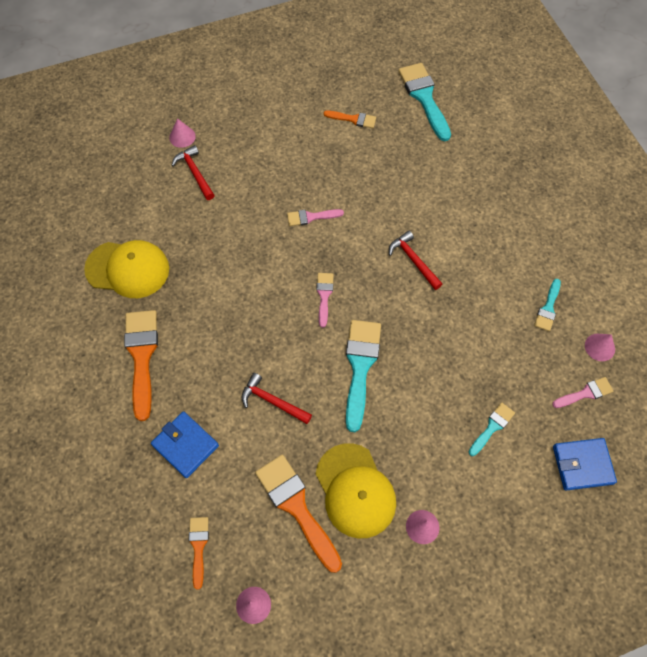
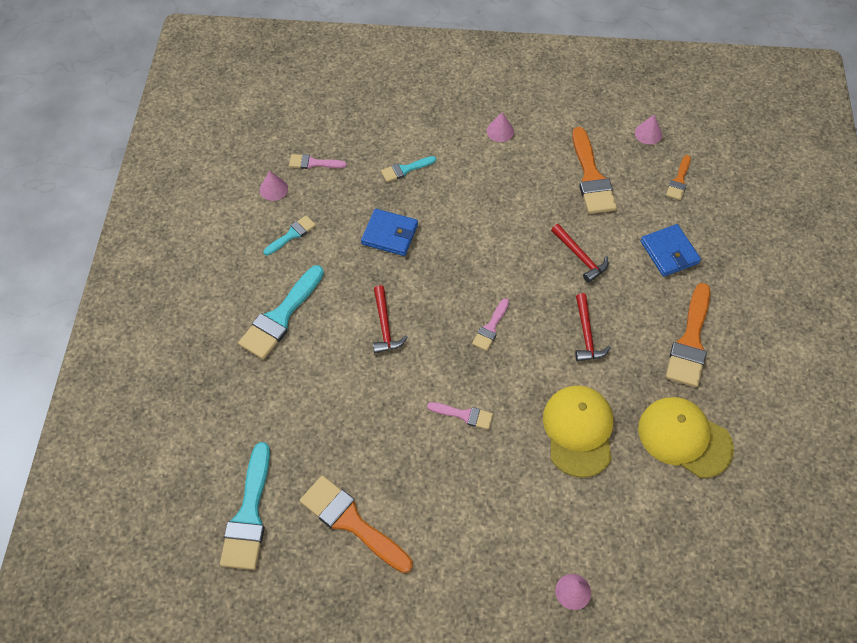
camera: 155 degrees left, 5 degrees down
(195, 173) = (574, 529): red hammer -> red hammer (586, 334)
(353, 119) = (351, 522): orange brush -> orange brush, size x1.87
(355, 490) = (539, 170): yellow cap -> yellow cap (578, 431)
(360, 367) = (489, 253): turquoise brush -> turquoise brush (280, 317)
(582, 465) = (354, 122): blue wallet -> blue wallet (390, 234)

